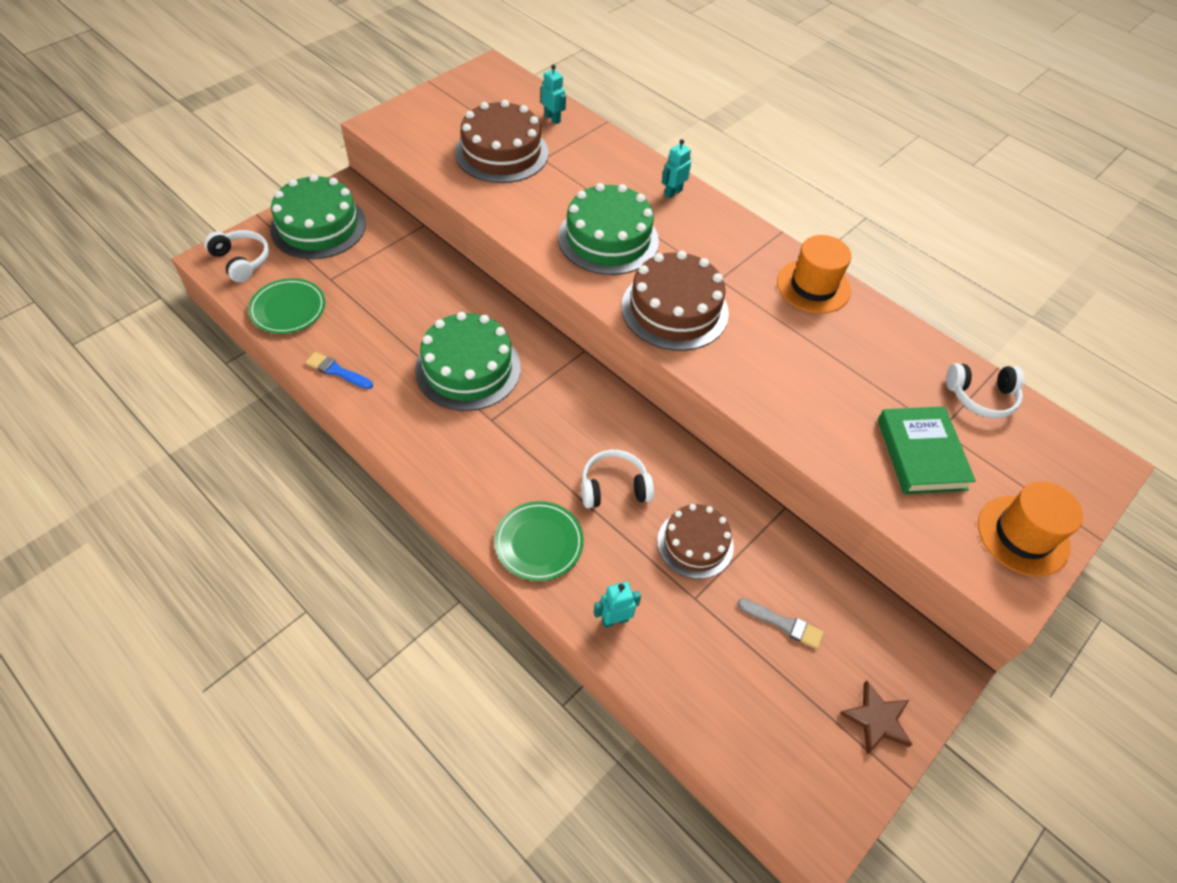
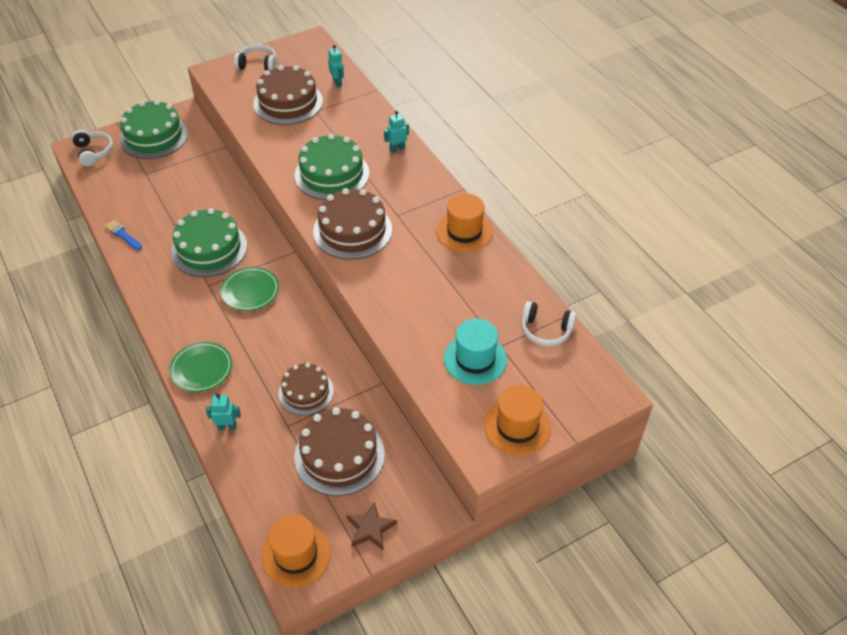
camera: 20 degrees right, 5 degrees down
(288, 309) = (109, 189): green plate -> green plate (250, 291)
(614, 487) = (269, 344): white headphones -> white headphones (257, 65)
(783, 624) = (339, 455): grey brush -> brown cake
(800, 788) = (296, 554): none -> orange hat
(921, 454) = (475, 359): green book -> turquoise hat

